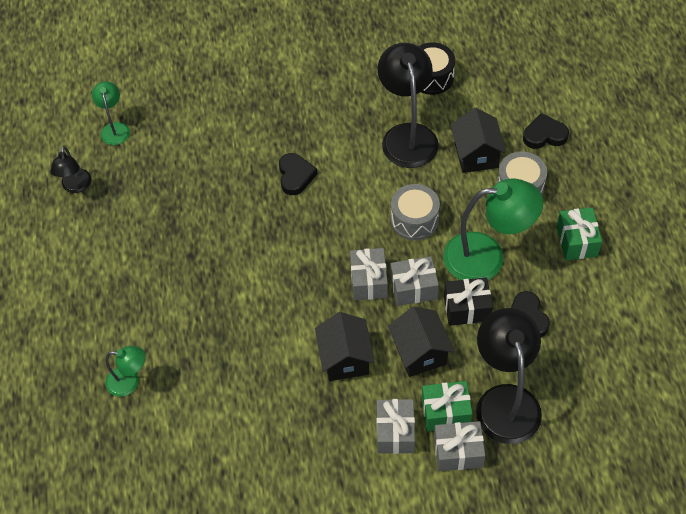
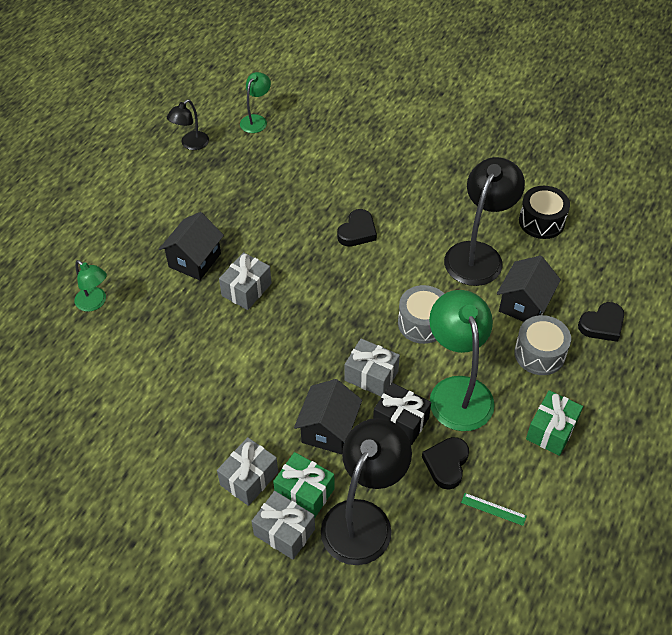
camera: 35 degrees right, 5 degrees down
(345, 359) = (264, 393): black house -> black house (194, 260)
(369, 281) = (340, 347): grey gift -> grey gift (246, 289)
(487, 256) = (457, 391): green lamp -> green lamp turned 135 degrees counterclockwise
(544, 135) = (602, 325): black heart -> black heart turned 120 degrees clockwise
(587, 327) = (493, 509): none -> green ruler

